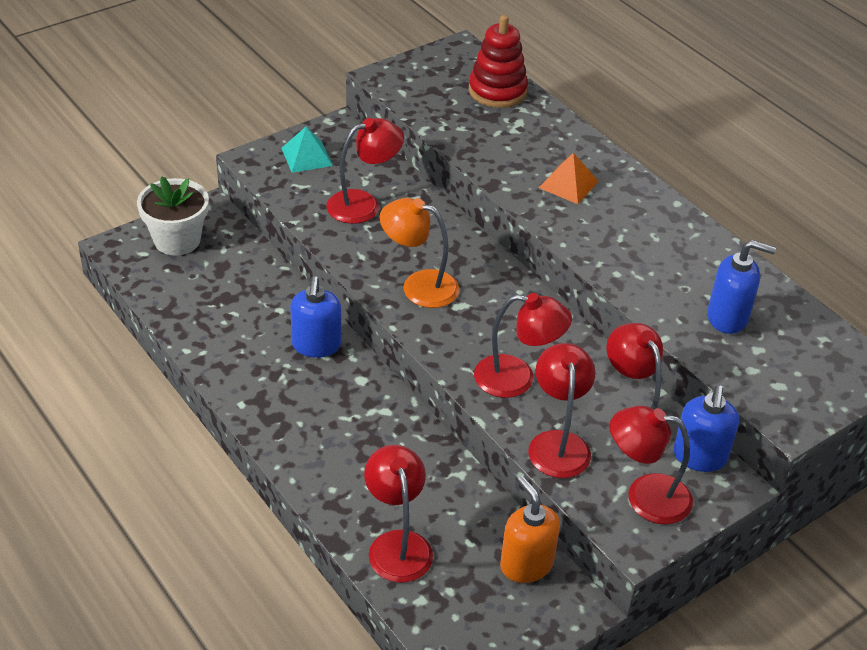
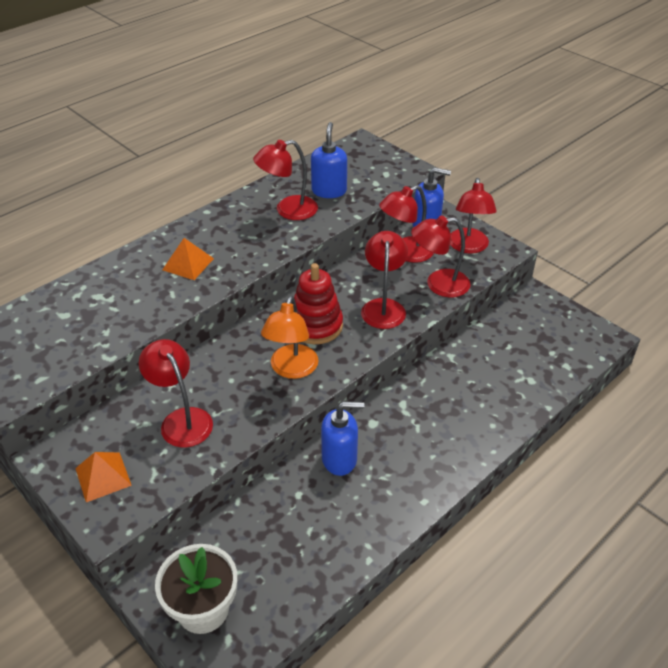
camera: 95 degrees left, 0 degrees up
(307, 156) = (103, 476): turquoise pyramid -> orange pyramid
(397, 544) = (527, 382): red lamp -> red lamp (288, 210)
(497, 91) = (45, 312): red stacking toy -> red stacking toy (316, 326)
(526, 564) = (514, 319): orange soap dispenser -> none

